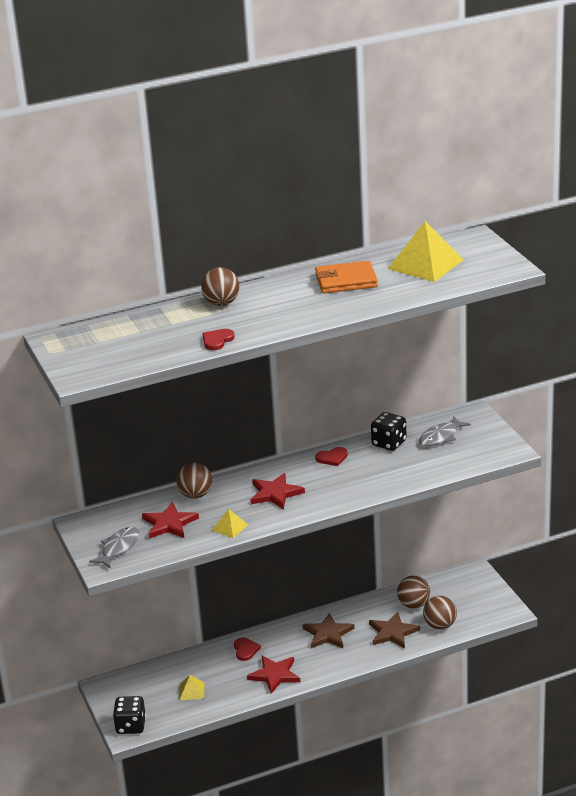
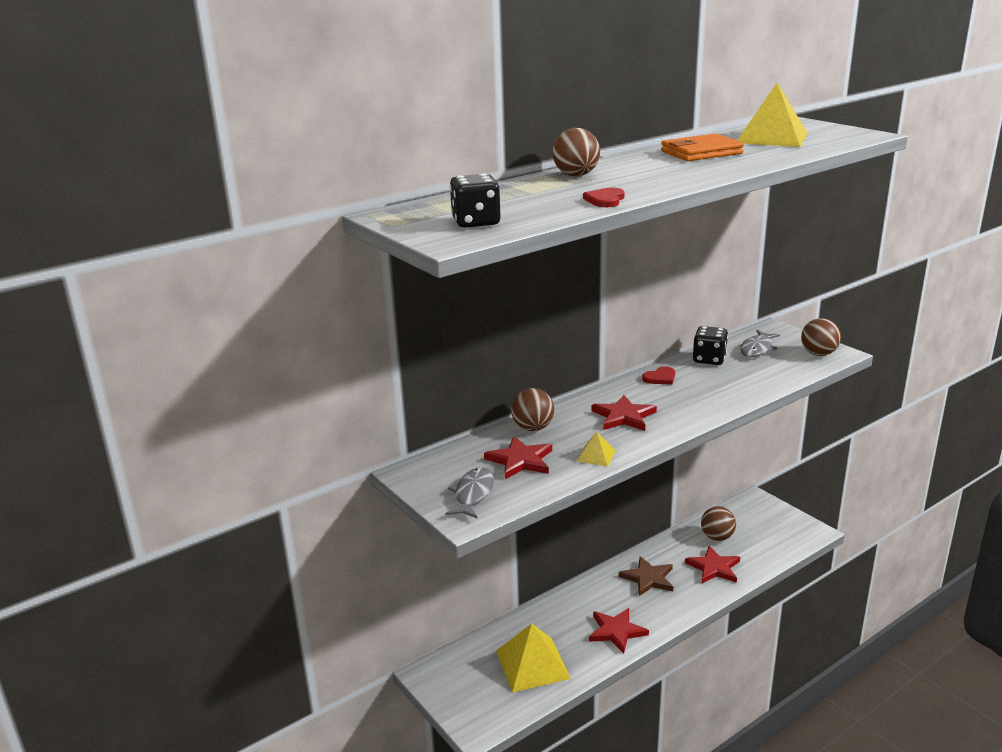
camera: 15 degrees left, 5 degrees down
(131, 726) = (479, 719): black dice -> black dice (476, 222)
(191, 691) = (532, 664): yellow pyramid -> yellow pyramid, size x2.08
(245, 650) = (570, 608): red heart -> none
(393, 632) = (714, 567): brown star -> red star
(440, 625) = (756, 554): brown ball -> brown ball (818, 354)

